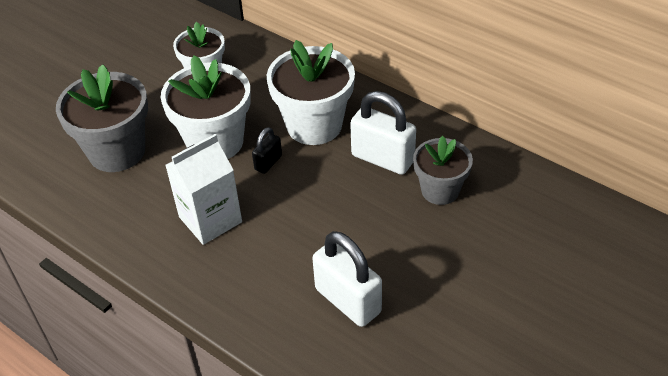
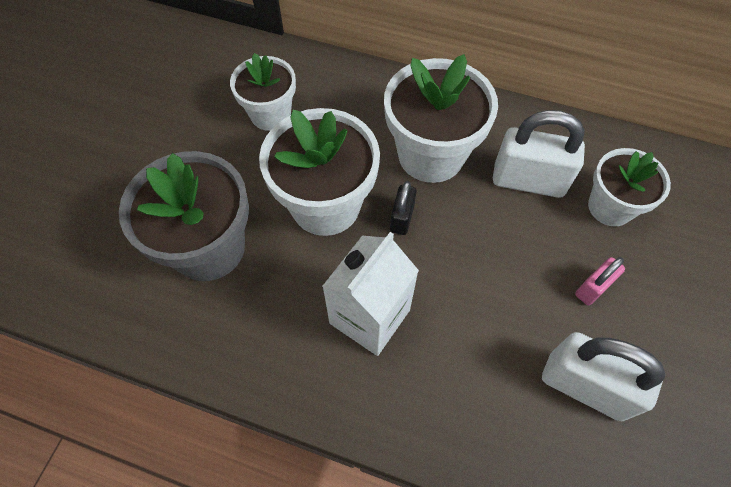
camera: 20 degrees left, 15 degrees up
(392, 241) = (593, 288): none -> pink padlock
(440, 190) = (610, 207): grey flower pot -> white flower pot

